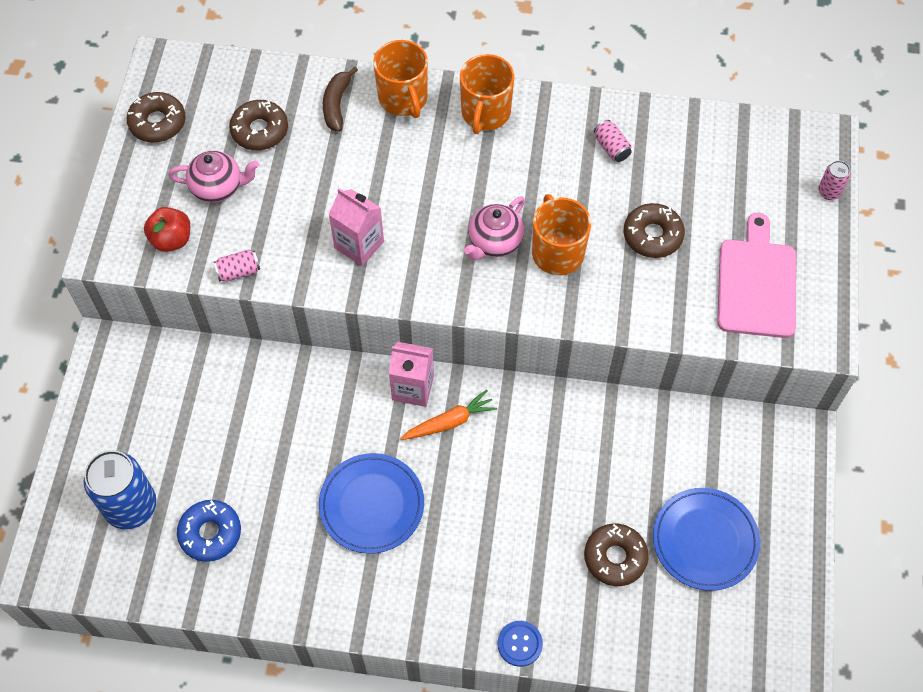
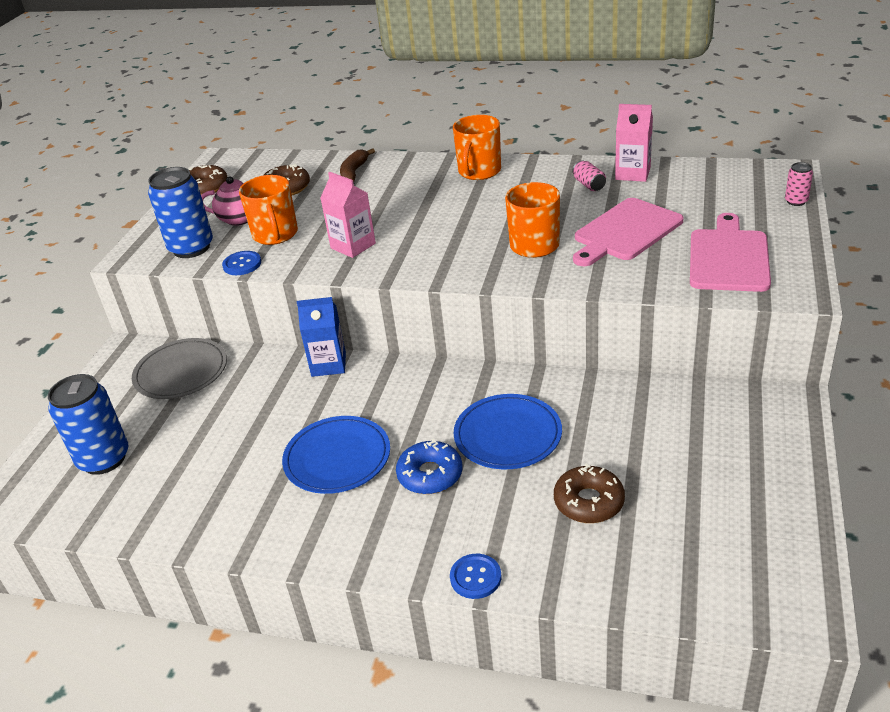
camera: 10 degrees right, 25 degrees down
(171, 239) = (191, 248): red apple -> blue can
(180, 383) = (181, 372): none -> grey plate
(210, 533) = (172, 480): blue donut -> blue donut (430, 475)
(238, 272) = (242, 264): pink can -> blue button
(340, 374) = (328, 364): none -> blue carton
(403, 99) = (410, 167): orange mug -> orange mug (275, 234)
(413, 388) = (395, 373): pink carton -> pink carton (633, 173)
(450, 422) = (427, 396): orange carrot -> none
(494, 242) = (476, 240): pink teapot -> none
(652, 235) = (625, 232): brown donut -> pink cutting board
(705, 540) = (690, 488): blue plate -> blue plate (507, 435)

